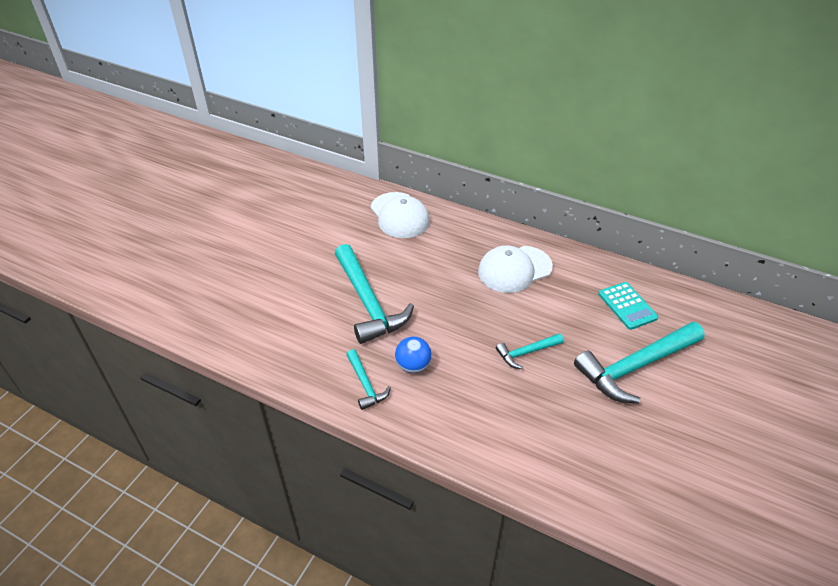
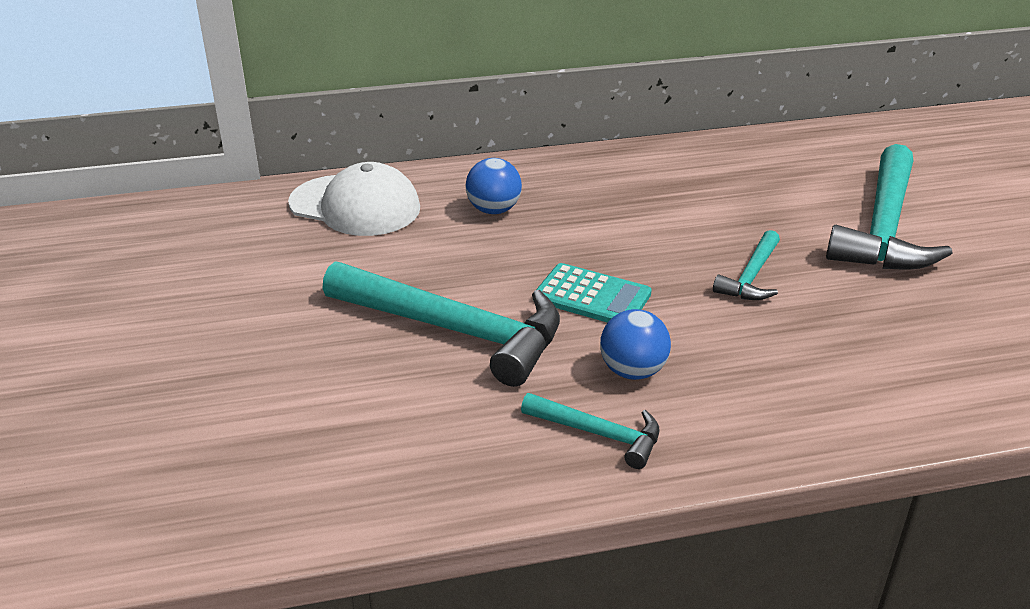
camera: 40 degrees left, 10 degrees down
(454, 249) = (494, 210): none -> blue ball
(514, 269) = (605, 197): white cap -> none
(627, 306) = (786, 174): turquoise calculator -> turquoise calculator (592, 296)

